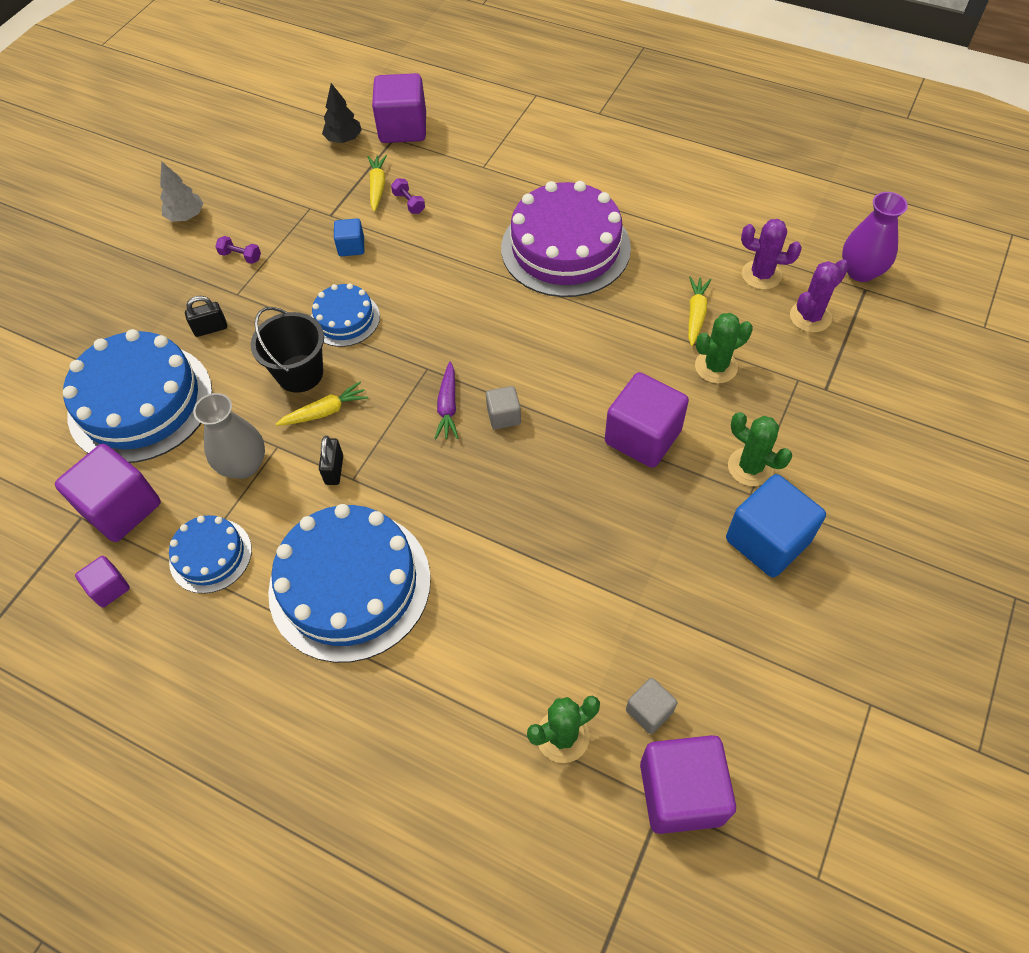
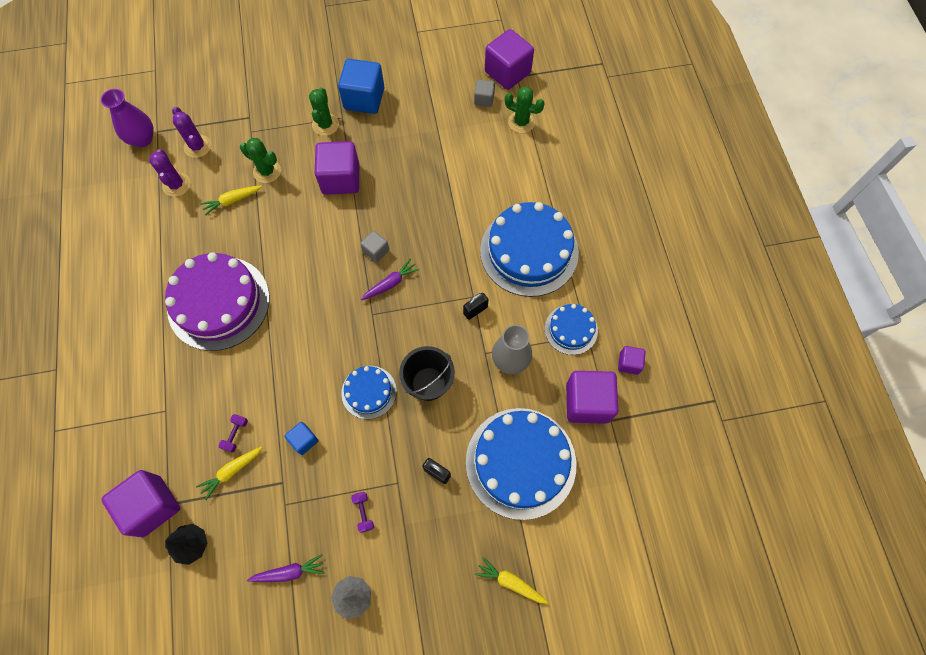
camera: 130 degrees left, 10 degrees up
(252, 187) = (289, 572): none -> purple carrot
(325, 411) = (443, 346): yellow carrot -> yellow carrot (510, 582)
(810, 317) = (197, 146): purple cactus -> purple cactus turned 45 degrees clockwise

